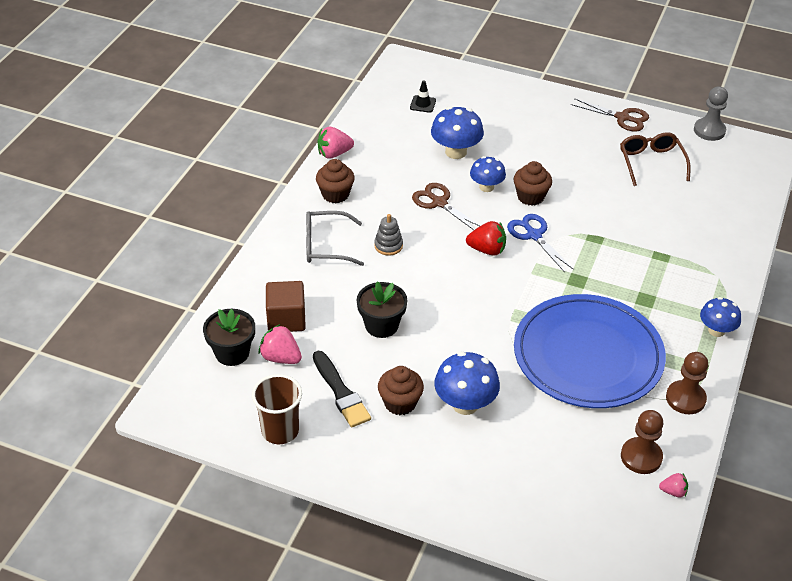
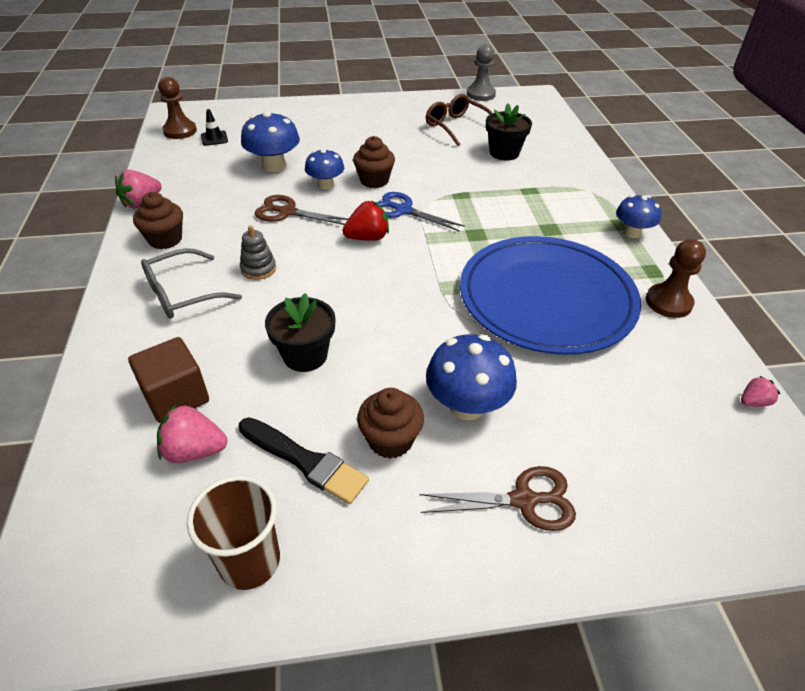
camera: 30 degrees left, 0 degrees up
(232, 353) = (117, 475): black flower pot -> black flower pot (504, 153)
(623, 118) = (405, 103): brown scissors -> brown scissors (524, 500)
(641, 457) = (689, 379): brown pawn -> brown pawn (180, 131)

